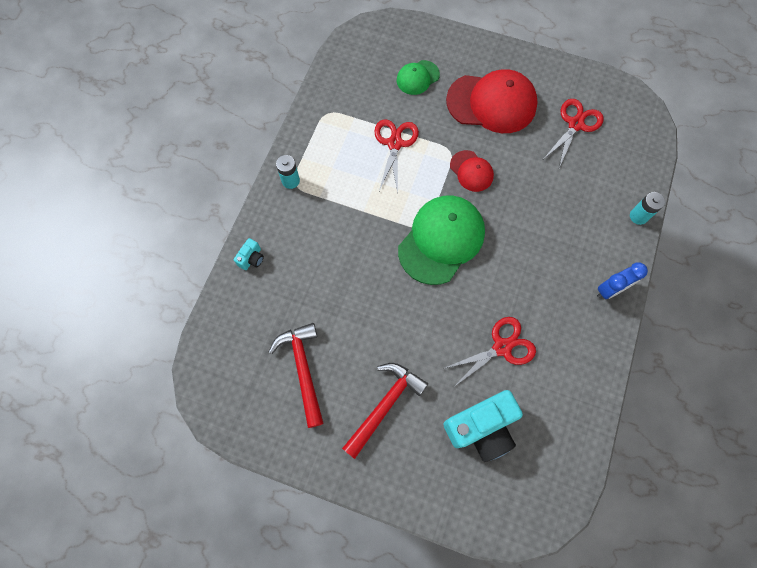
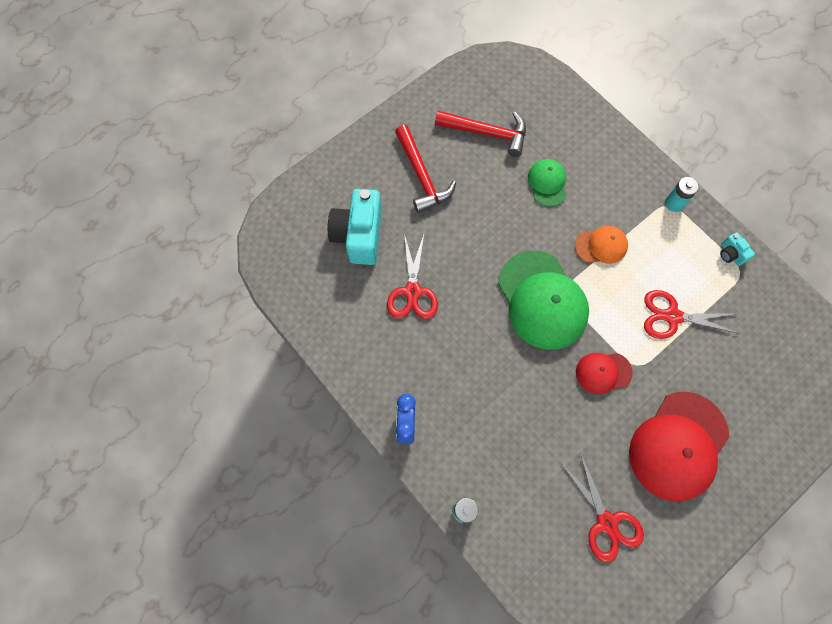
camera: 120 degrees right, 0 degrees up
(251, 259) = (608, 138): turquoise camera -> turquoise camera (730, 254)
(364, 218) = (601, 246): none -> orange cap
(394, 143) = (672, 316): red scissors -> red scissors turned 150 degrees clockwise
(417, 77) = (748, 386): green cap -> green cap (547, 183)

